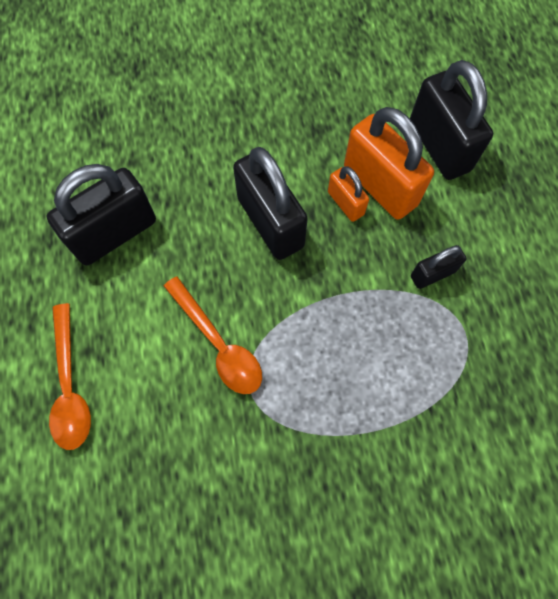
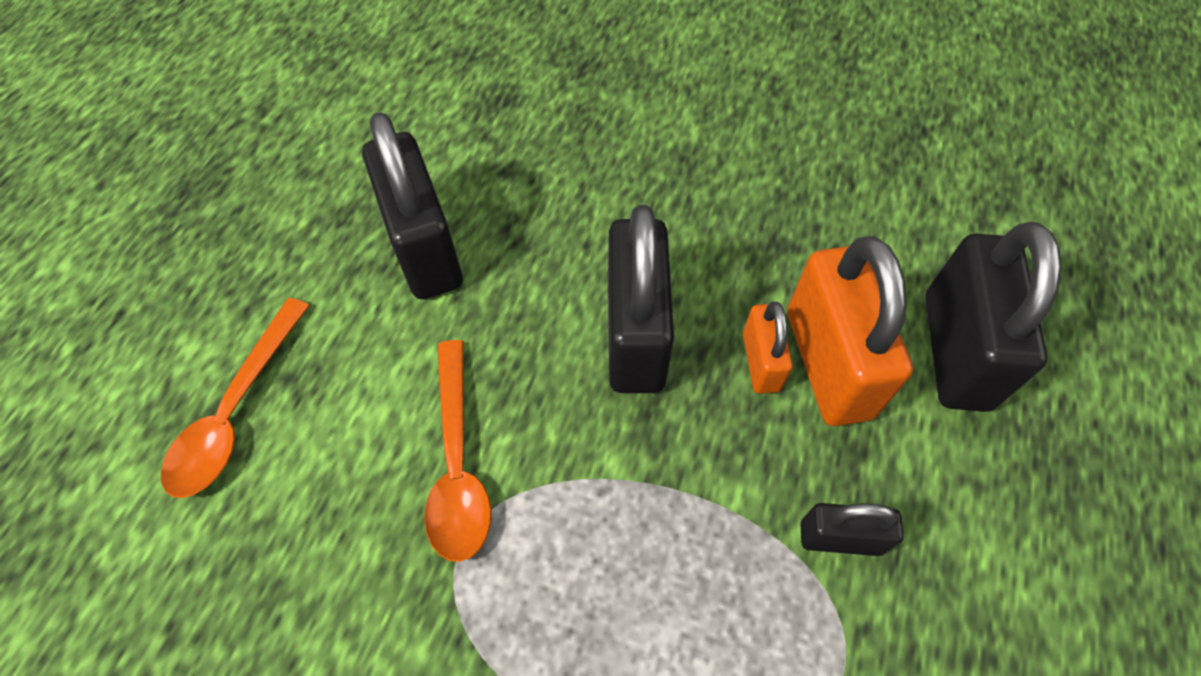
camera: 30 degrees right, 10 degrees down
(114, 233) = (424, 248): black padlock -> black padlock turned 75 degrees clockwise

